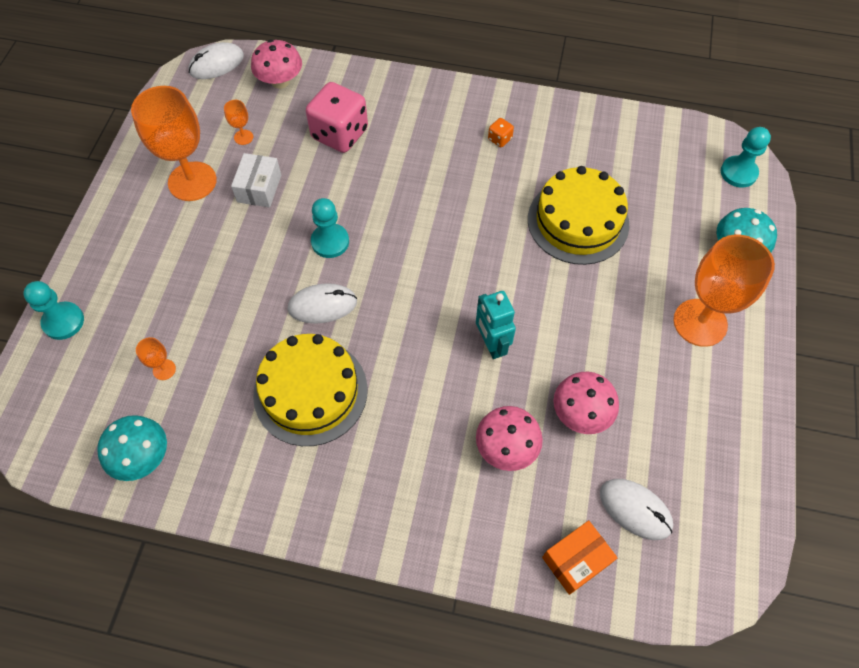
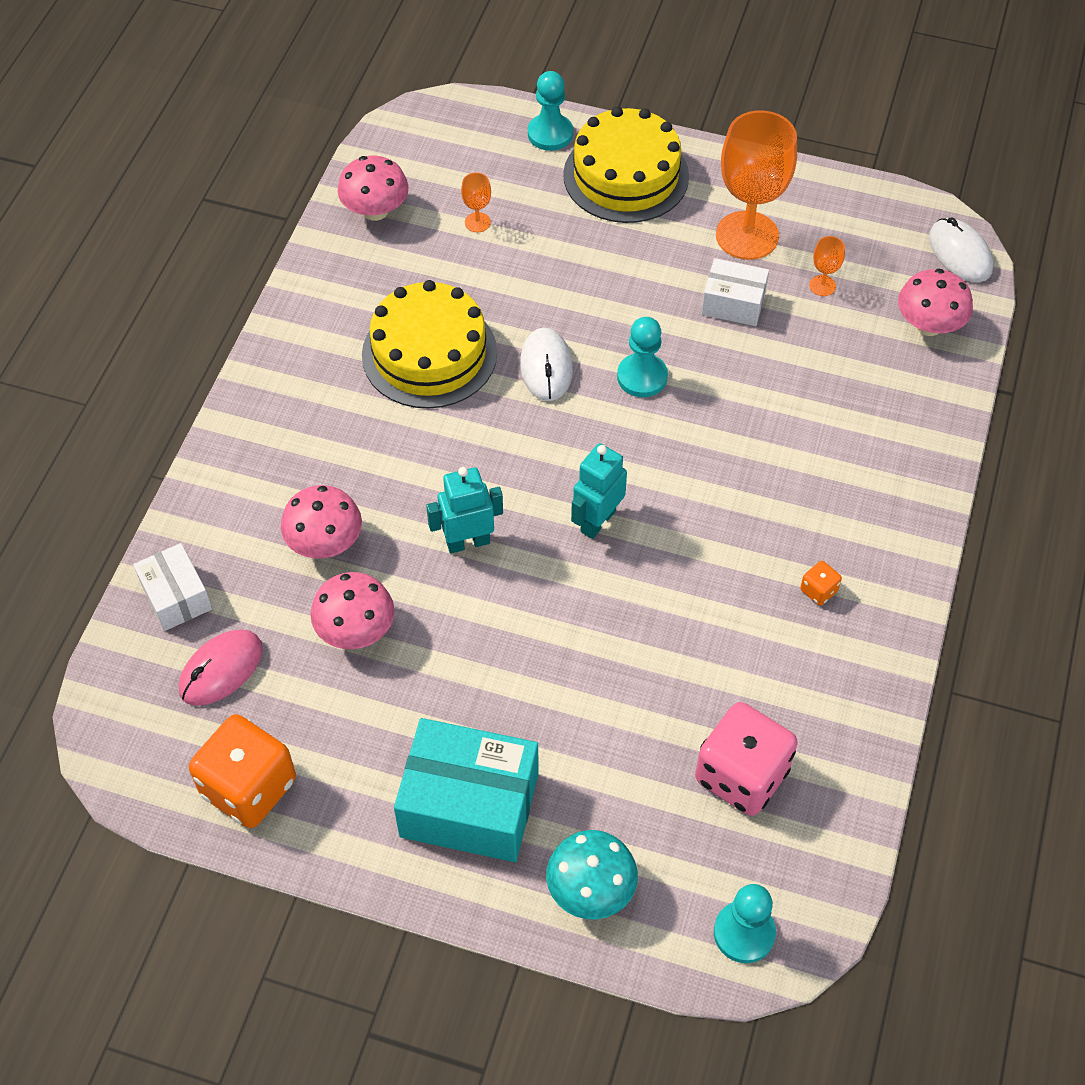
camera: 95 degrees right, 5 degrees down
(143, 457) = (375, 211): turquoise mushroom -> pink mushroom
(340, 134) = (828, 392): pink dice -> pink dice (741, 775)
(462, 262) = (597, 521): none -> turquoise robot
(576, 560) = (176, 596): orange box -> white box
(578, 221) = (658, 674): yellow cake -> yellow cake (626, 176)
(635, 509) = (221, 669): white mouse -> pink mouse
(700, 322) = (469, 805): orange goblet -> turquoise box
(727, 470) = (249, 787): none -> orange dice

